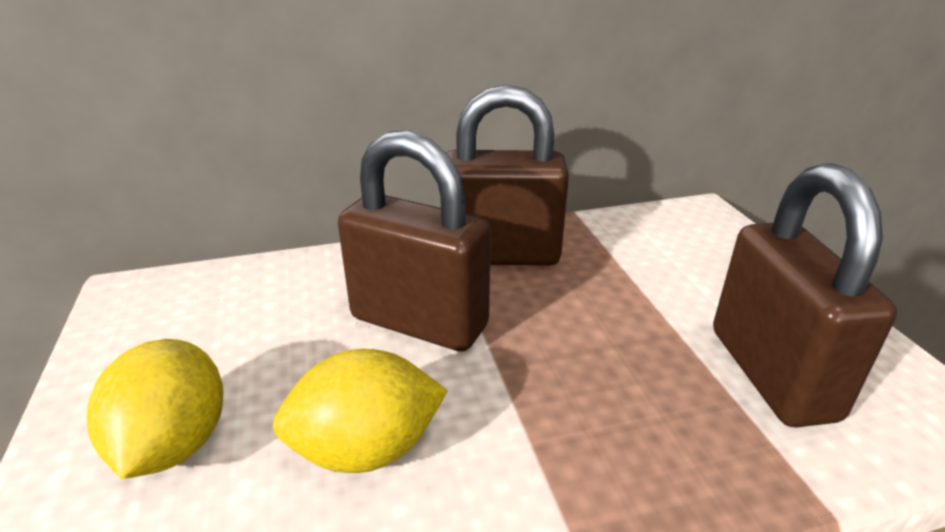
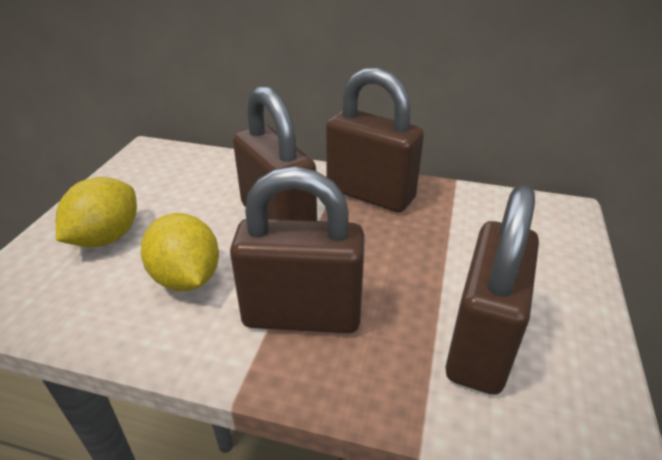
camera: 30 degrees right, 5 degrees up
(366, 449) = (187, 278): yellow lemon -> yellow lemon turned 45 degrees clockwise
(566, 428) = (302, 315): none -> brown padlock

